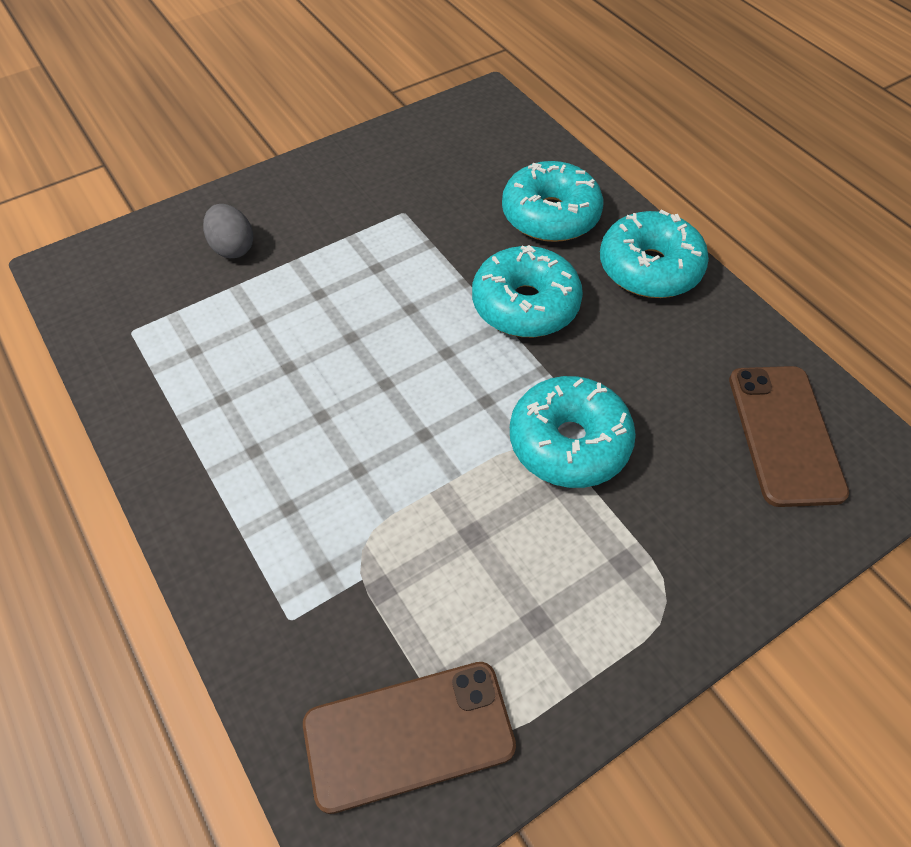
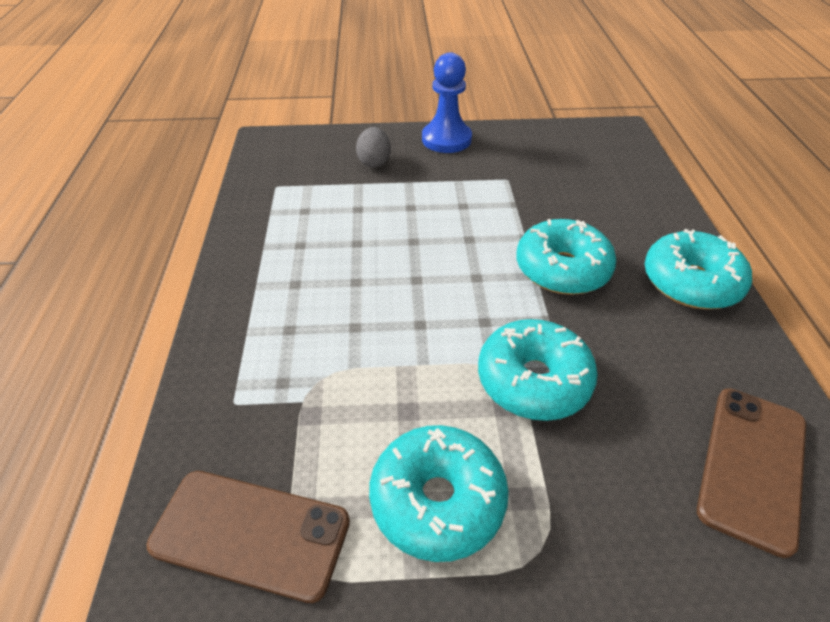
camera: 30 degrees right, 10 degrees down
(299, 182) = (446, 139): none -> blue pawn
(550, 215) = (624, 217): turquoise donut -> turquoise donut (437, 500)

